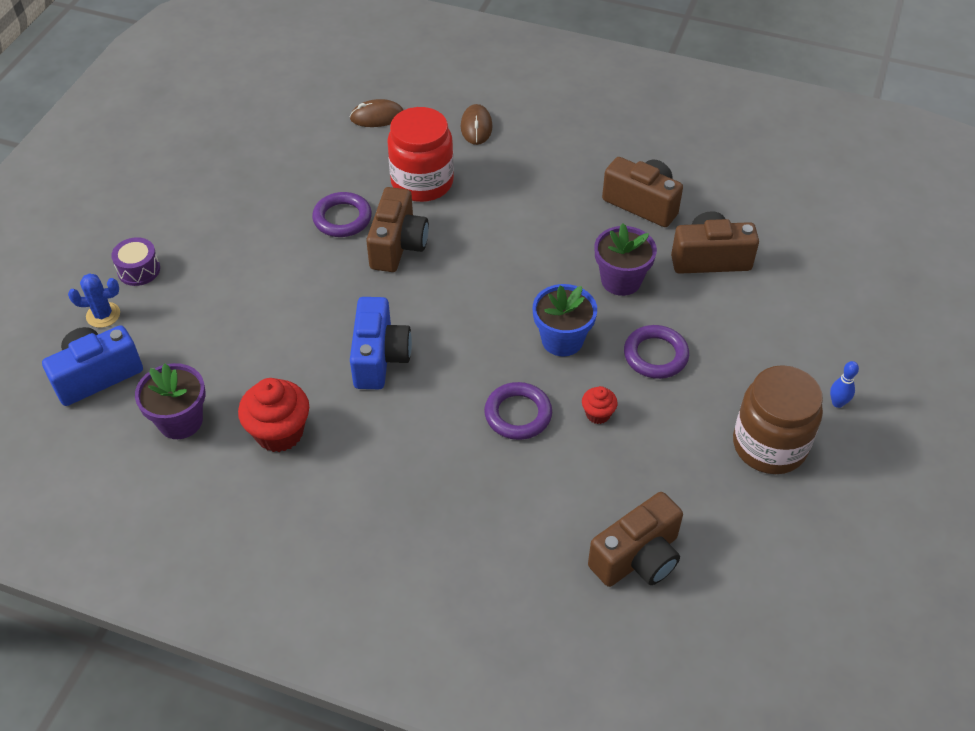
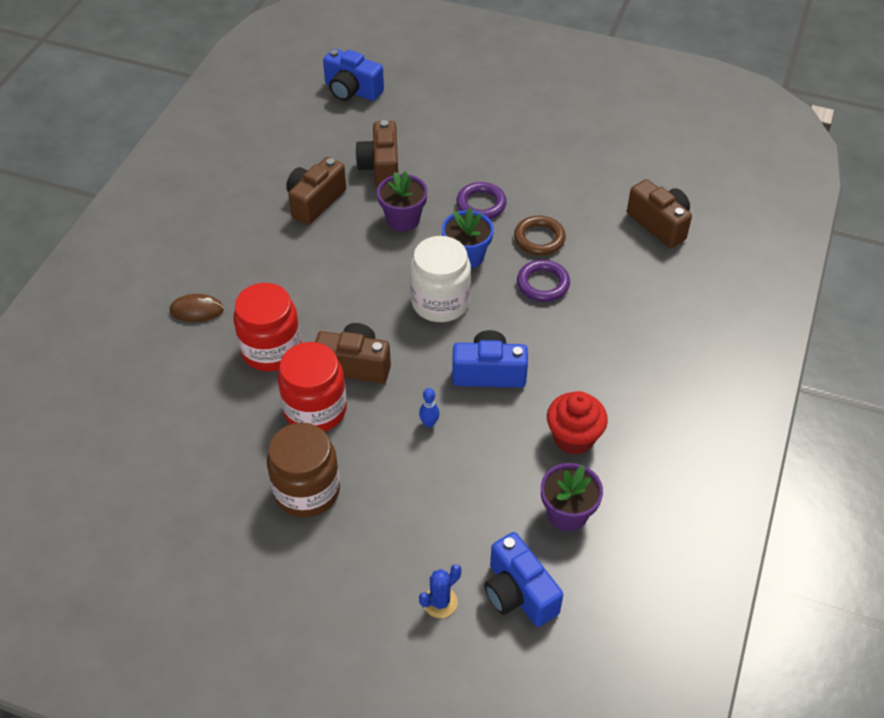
camera: 90 degrees left, 0 degrees up
(103, 315) = (440, 602): blue cactus -> blue cactus turned 60 degrees clockwise
(139, 270) = (377, 579): purple drum -> none
(342, 218) = (315, 410): purple ring -> red jar
(377, 117) = (166, 389): brown mouse -> none
(487, 315) = (440, 302): none -> white jar
(598, 414) = (539, 239): red cupcake -> brown ring
(769, 445) = (560, 153): brown jar -> brown jar (307, 491)
(837, 403) = (521, 118): blue bowling pin -> blue bowling pin (429, 423)
(852, 227) = (352, 90): none -> blue camera

